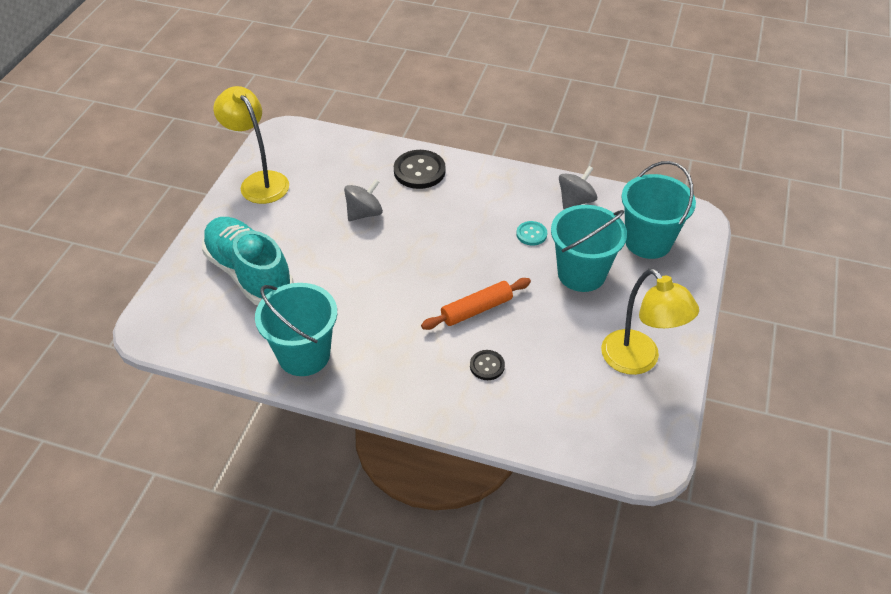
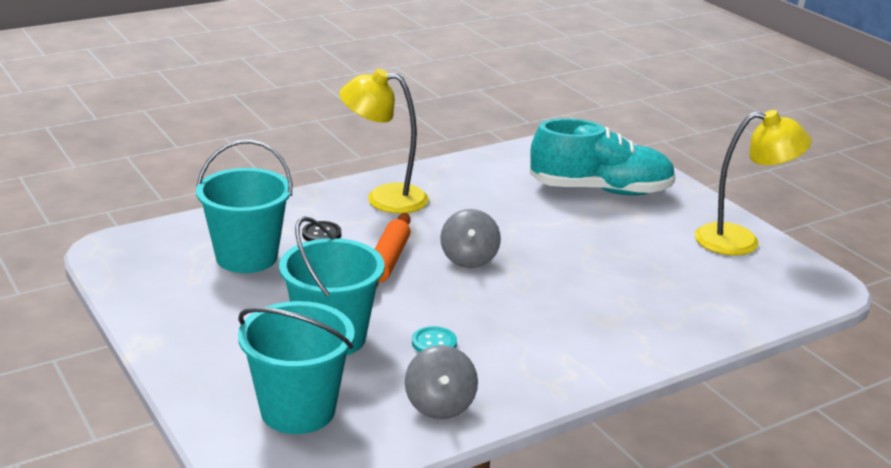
camera: 130 degrees right, 20 degrees down
(304, 355) = (467, 176): turquoise bucket -> turquoise bucket (247, 257)
(364, 213) = (611, 270): grey spinning top -> grey spinning top (469, 259)
(419, 171) = (643, 332): black button -> none
(638, 361) = (188, 301): yellow lamp -> yellow lamp (384, 198)

